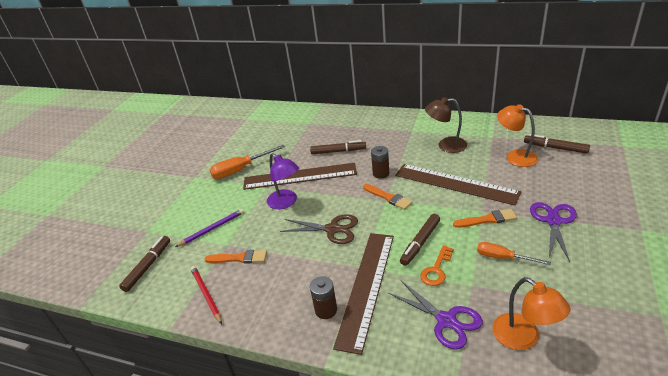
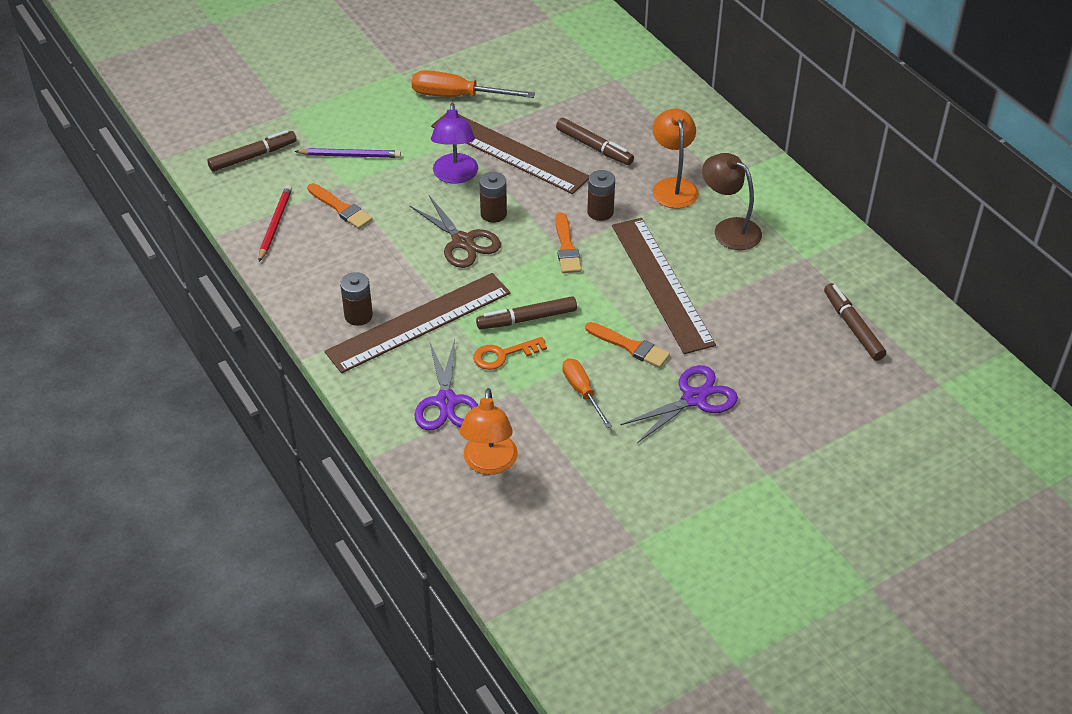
camera: 35 degrees right, 10 degrees up
(330, 206) = (493, 214): none -> brown battery
(515, 156) = (786, 302): orange lamp -> orange lamp (673, 186)

